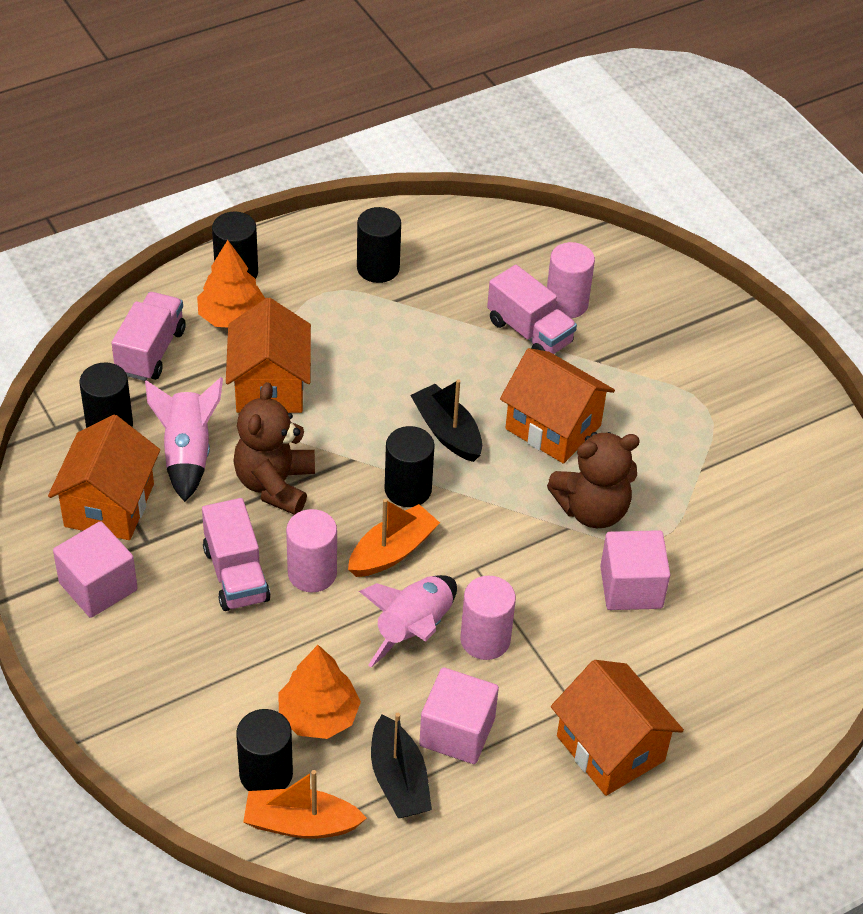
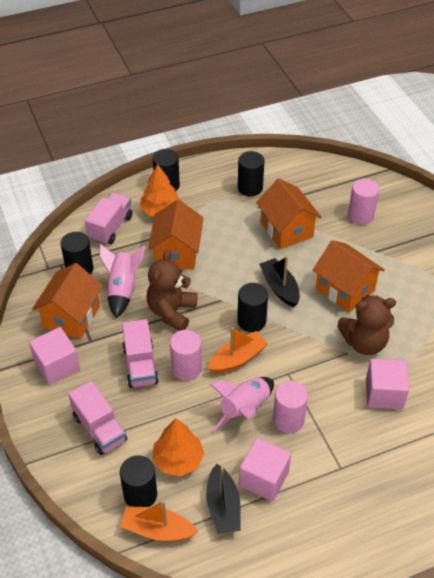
camera: 10 degrees right, 0 degrees up
(529, 332) = (336, 231): pink truck -> pink truck (99, 429)
(610, 748) = (361, 499): orange house -> orange house (286, 229)

